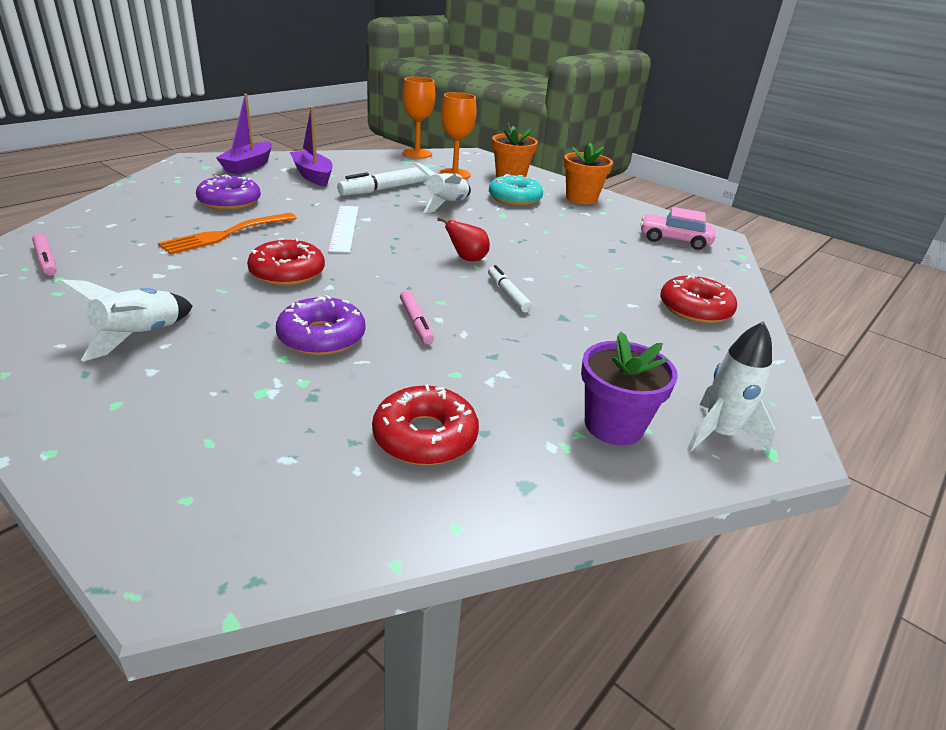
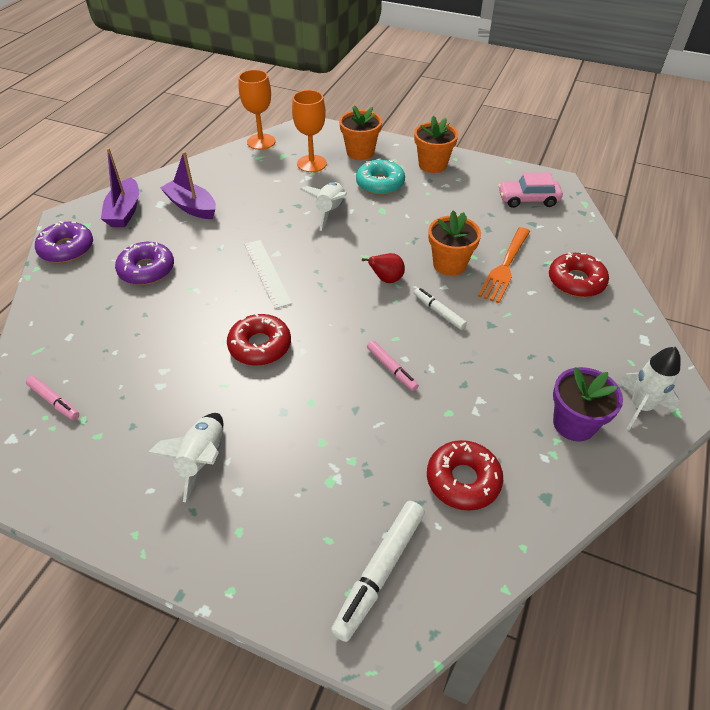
camera: 15 degrees left, 15 degrees up
(226, 234) = (176, 315): orange fork -> orange fork (505, 267)
(322, 337) = (334, 410): purple donut -> purple donut (67, 249)
(384, 189) = (265, 206): white marker -> white marker (379, 571)
(548, 264) = (449, 264): none -> orange flower pot

